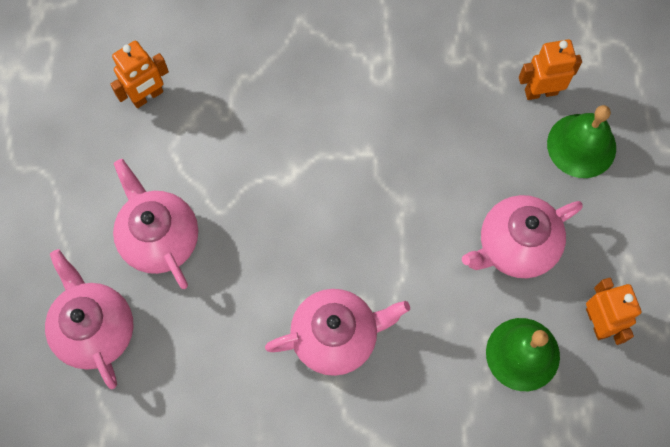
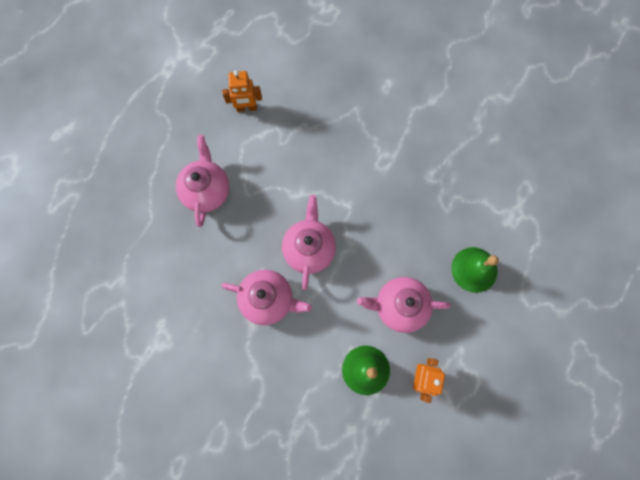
camera: 30 degrees right, 5 degrees up
(95, 329) = (145, 221): pink teapot -> pink teapot (309, 248)
(540, 91) = (469, 224): orange robot -> none

